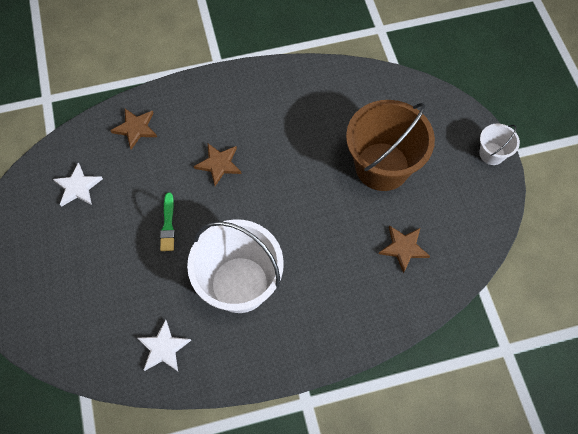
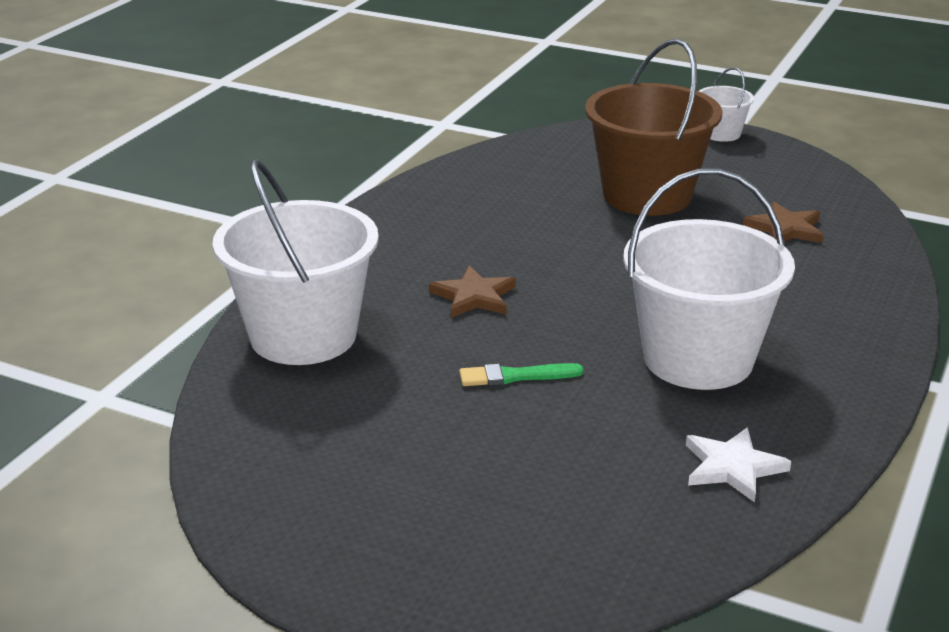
camera: 50 degrees left, 35 degrees down
(78, 187) = (325, 430): white star -> none
(136, 128) = (303, 336): brown star -> white bucket
(168, 224) = (516, 376): green brush -> green brush turned 135 degrees clockwise

